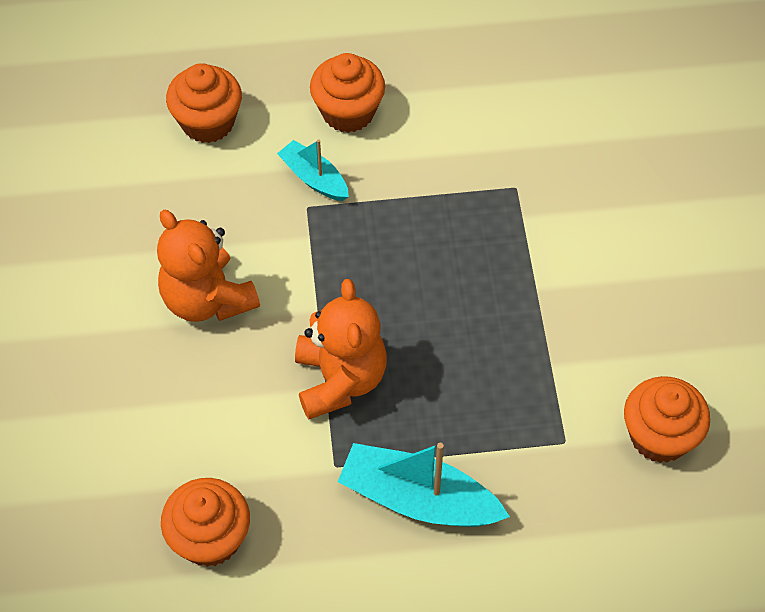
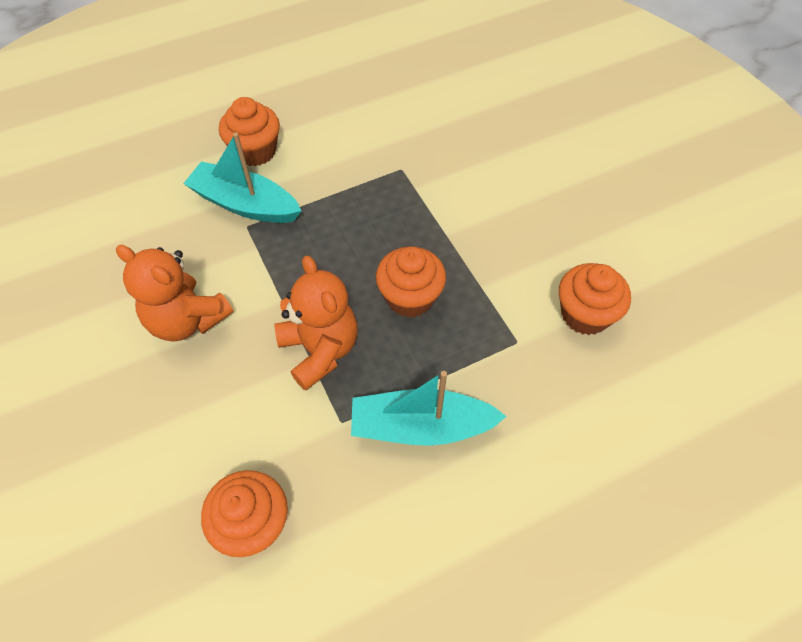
camera: 20 degrees left, 0 degrees up
(208, 122) = (146, 187): orange cupcake -> orange cupcake (410, 297)
(314, 178) = (245, 204): turquoise boat -> turquoise boat, size x1.70

